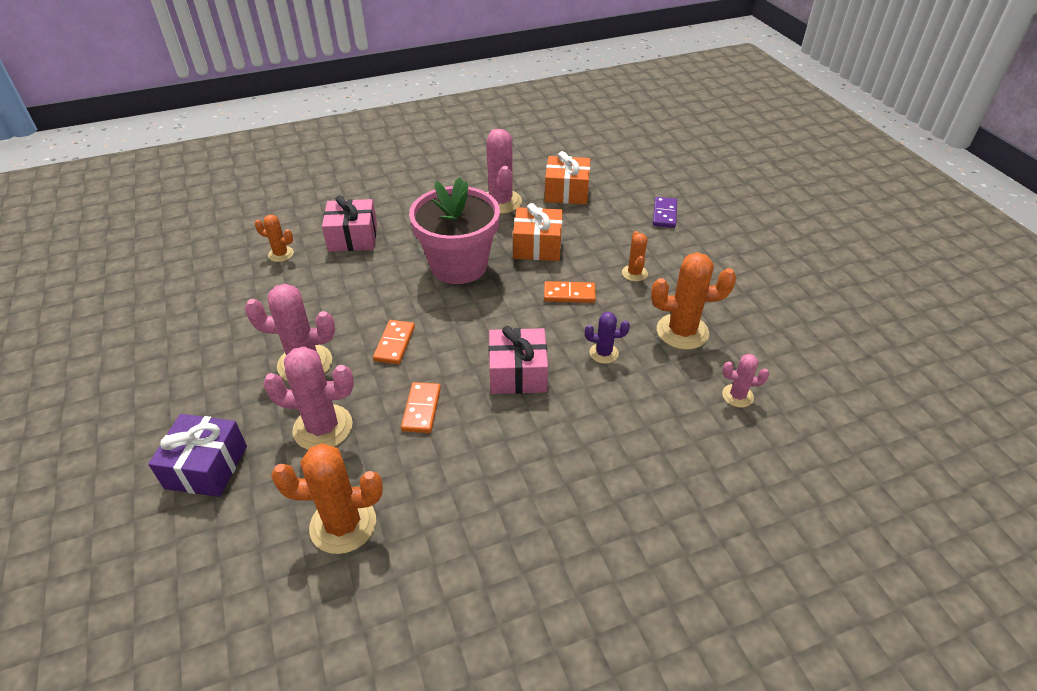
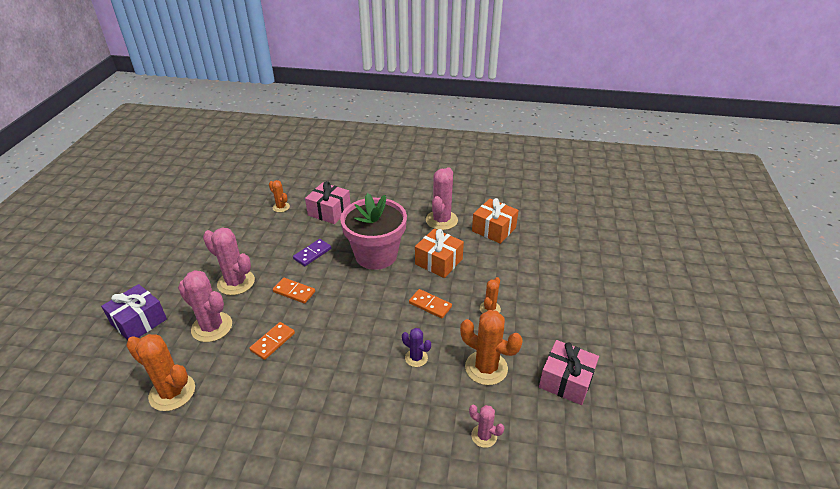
camera: 30 degrees right, 5 degrees down
(395, 344) = (294, 292): orange domino -> orange domino turned 75 degrees clockwise
(517, 373) = (348, 346): pink gift -> pink gift (566, 381)
(664, 214) = (553, 272): purple domino -> purple domino (312, 254)

